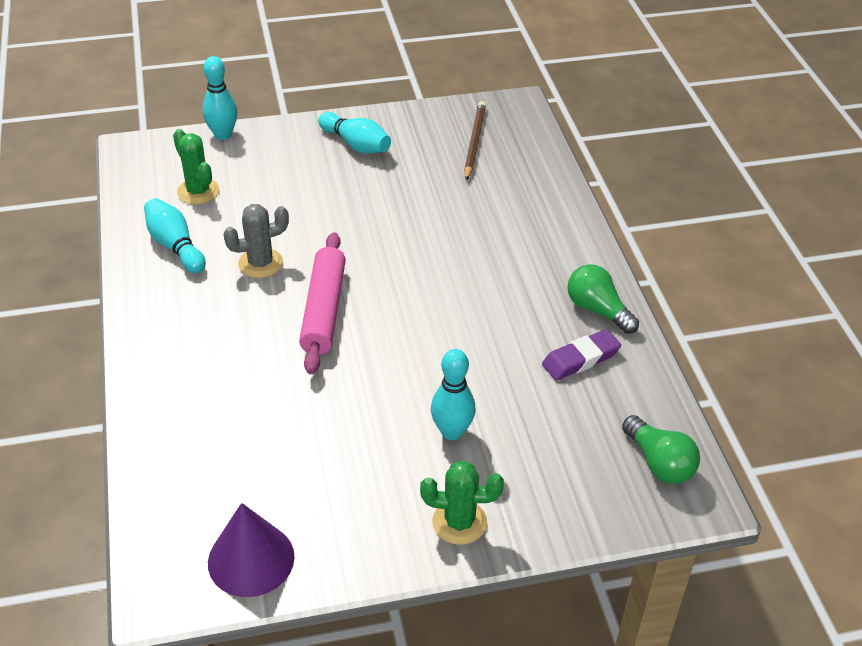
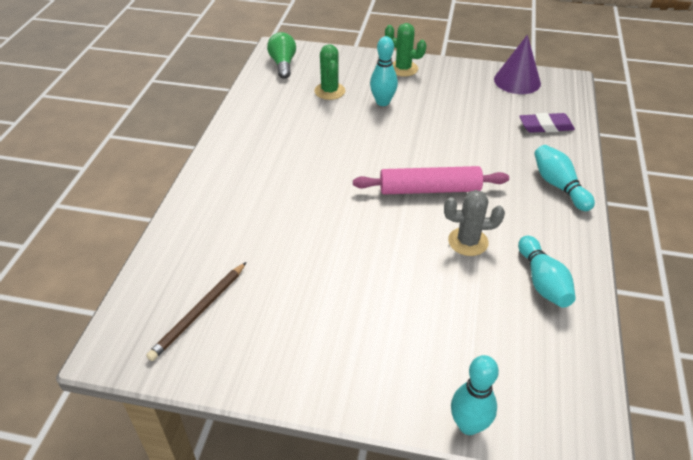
camera: 155 degrees left, 0 degrees up
(198, 191) = (512, 342): green cactus -> green cactus (329, 91)
(324, 310) = (429, 189): pink rolling pin -> pink rolling pin turned 60 degrees clockwise
(356, 144) = (321, 352): turquoise bowling pin -> turquoise bowling pin (558, 186)
(580, 359) = (278, 115): purple eraser -> purple eraser (545, 126)
(597, 310) = (240, 137): green light bulb -> none

